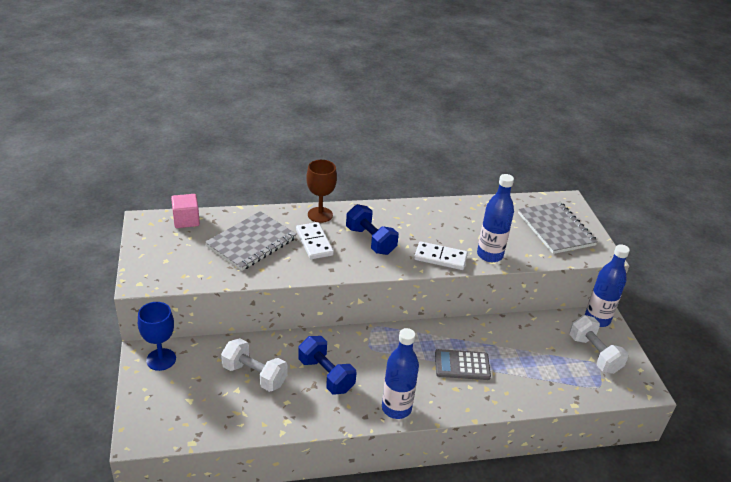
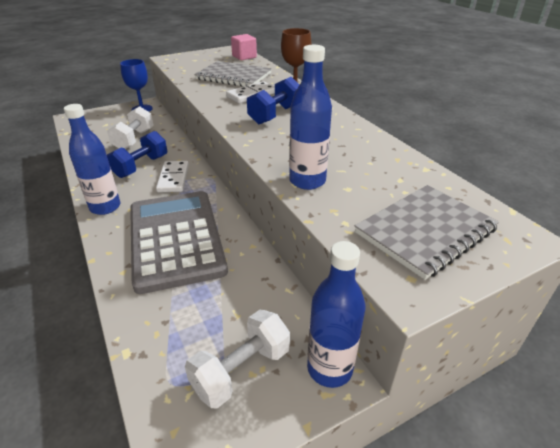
camera: 75 degrees right, 0 degrees up
(440, 258) = (276, 151): white domino -> white domino (173, 178)
(462, 365) = (175, 239): grey calculator -> grey calculator, size x2.10

